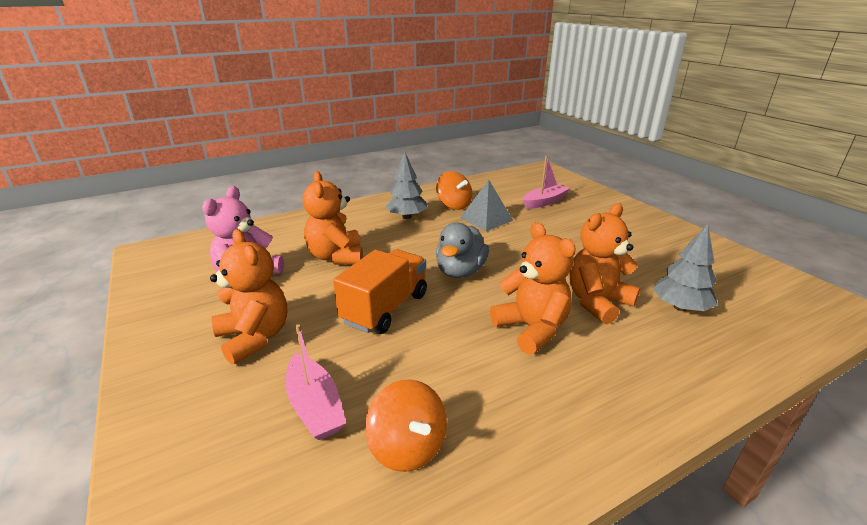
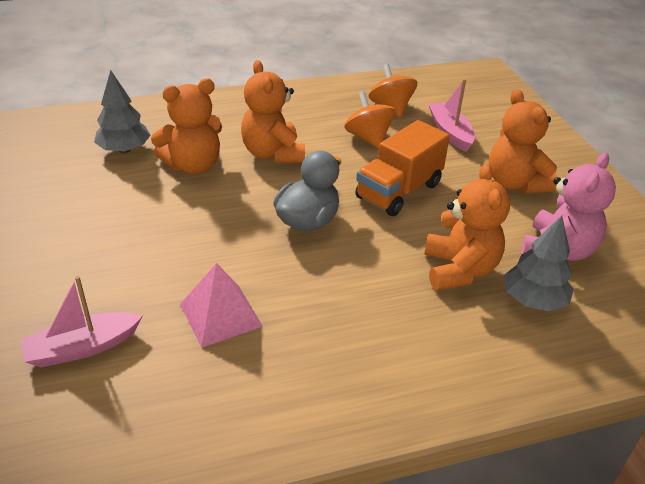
camera: 170 degrees left, 10 degrees up
(407, 217) = (351, 346): grey tree -> grey tree (533, 300)
(454, 205) = (255, 369): orange spinning top -> orange spinning top (368, 138)
(486, 219) = (221, 315): grey pyramid -> pink pyramid

